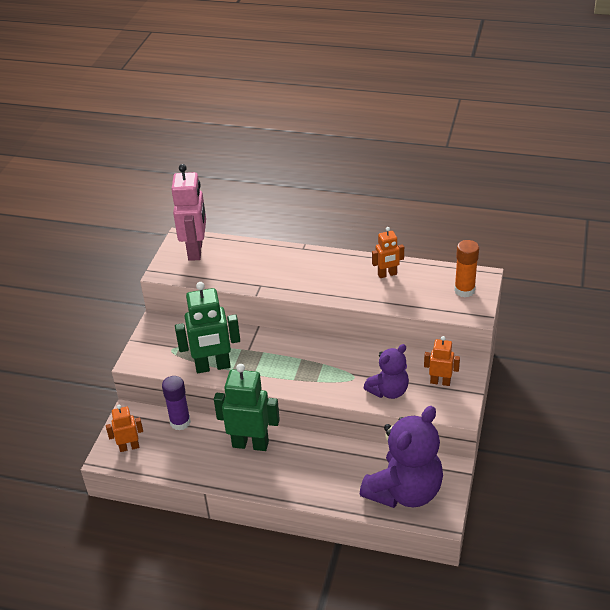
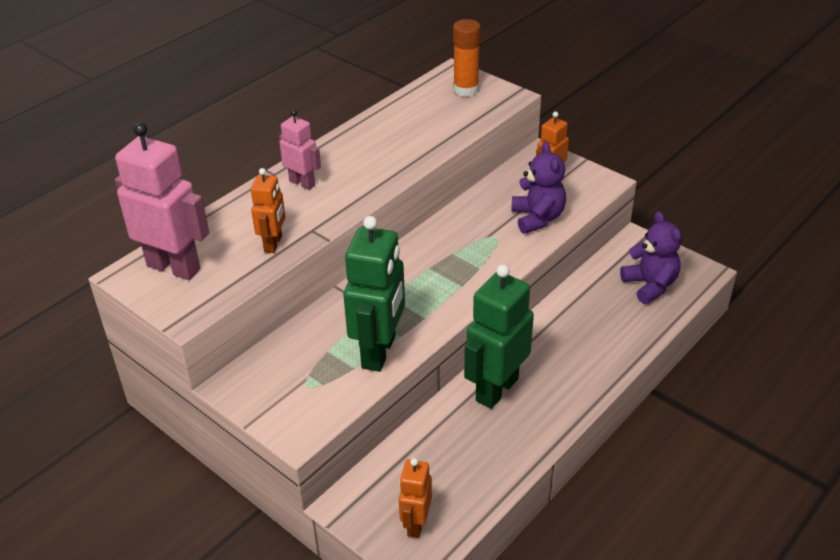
camera: 65 degrees left, 0 degrees up
(180, 422) = (407, 450): purple glue stick -> none
(301, 263) = (302, 183): none -> pink robot
(387, 274) = (390, 129): orange robot -> orange robot (273, 244)
(404, 491) = (650, 285): purple teddy bear -> purple teddy bear, size x0.57

